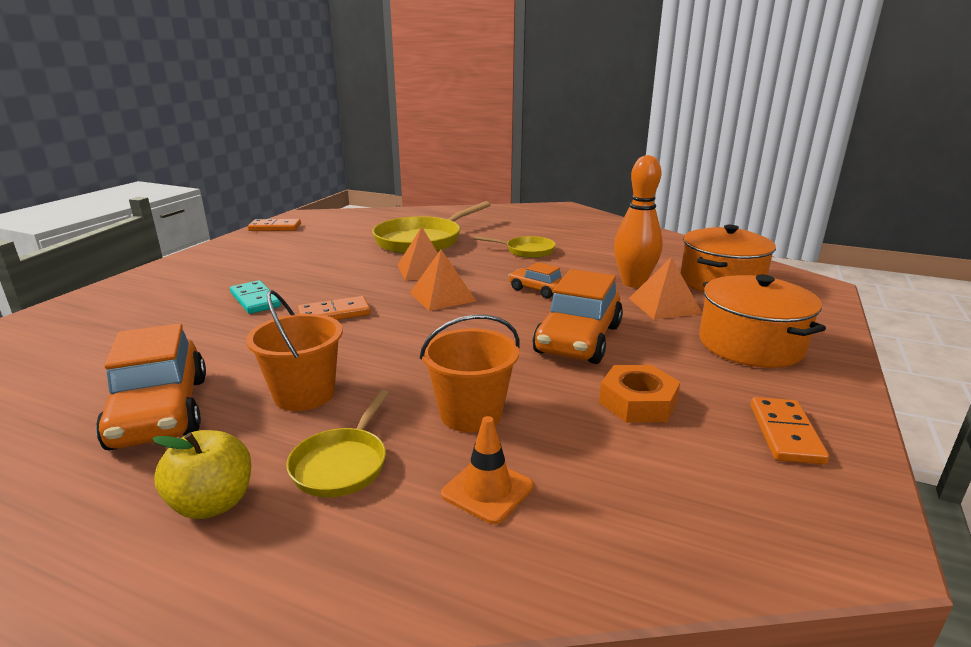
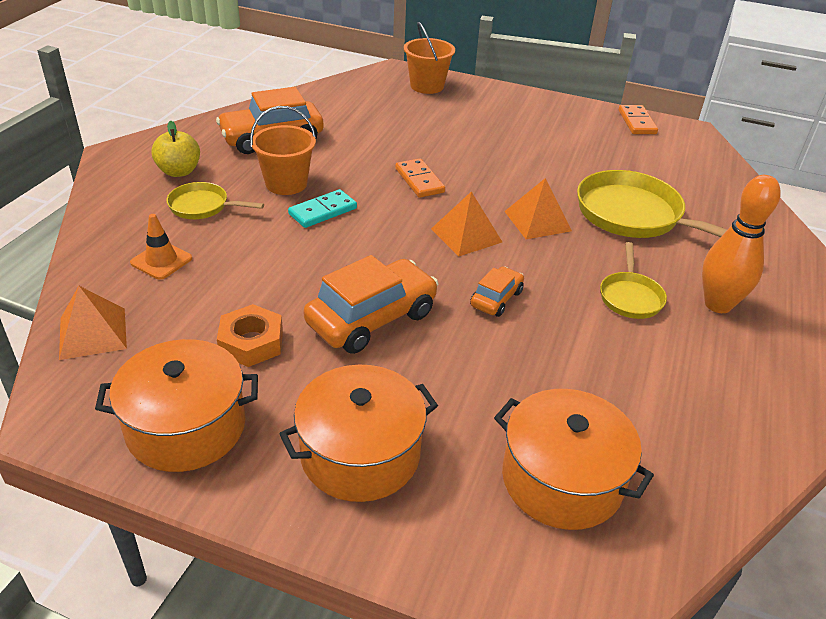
camera: 85 degrees right, 15 degrees up
(255, 300) = (443, 141): turquoise domino -> turquoise domino (322, 211)
(471, 414) = (249, 254): orange bucket -> orange bucket (427, 86)
(578, 339) = (372, 318): orange car -> orange car turned 120 degrees clockwise
(633, 283) = (537, 383): orange bowling pin -> orange bowling pin (718, 304)
(664, 305) = (466, 400): orange pyramid -> orange pyramid (92, 333)
(785, 433) = (186, 426): orange domino -> orange pot

